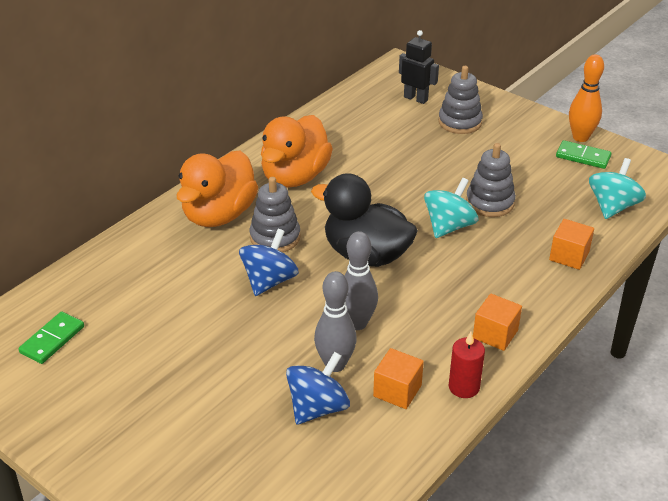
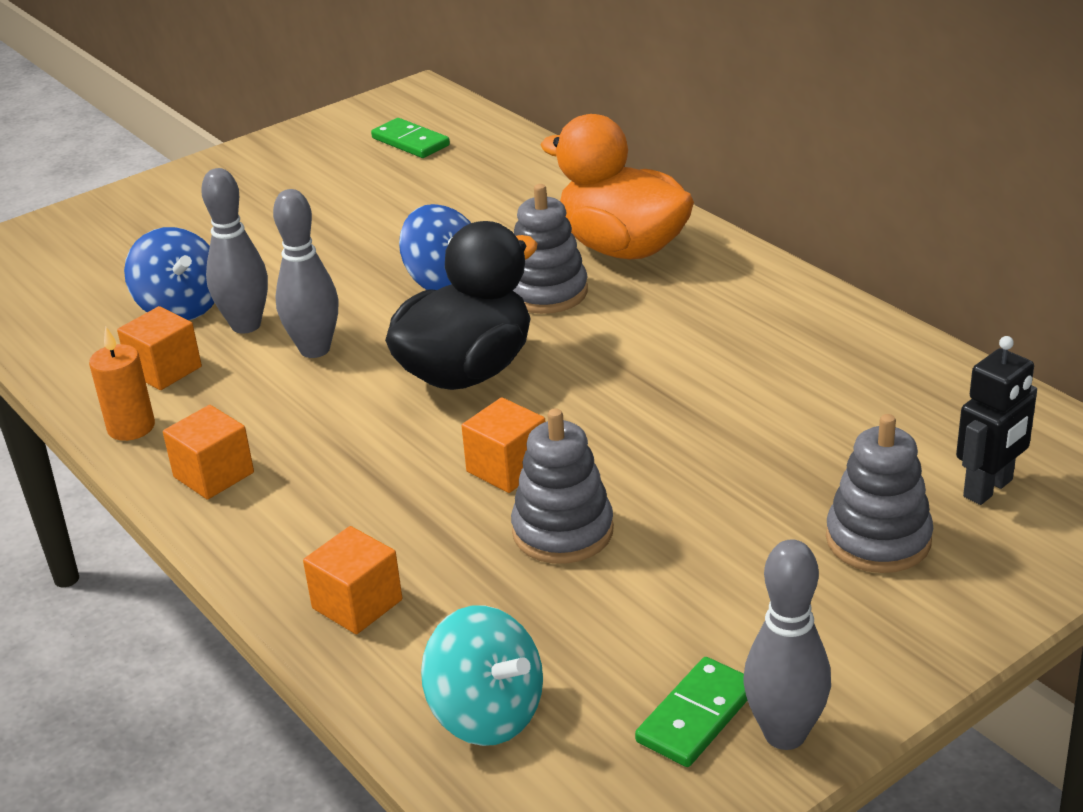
camera: 105 degrees right, 5 degrees down
(295, 177) = (710, 318): orange duck -> none
(449, 226) = (507, 468): turquoise spinning top -> orange cube
(464, 387) = (131, 427): red candle -> orange candle
(580, 137) = (785, 734): orange bowling pin -> grey bowling pin

